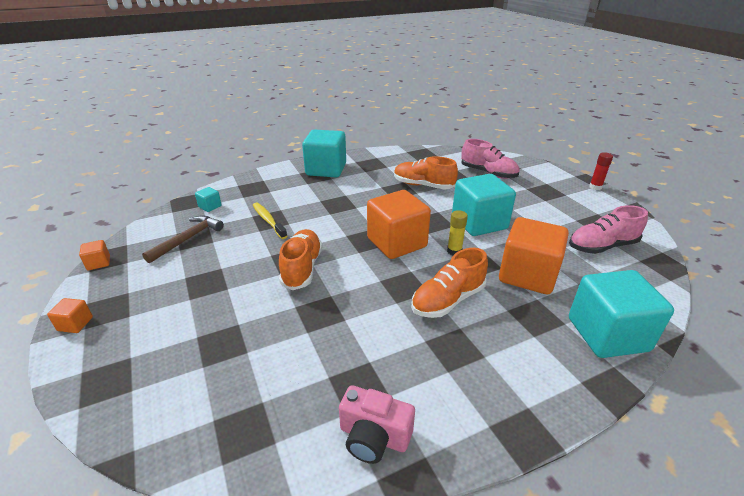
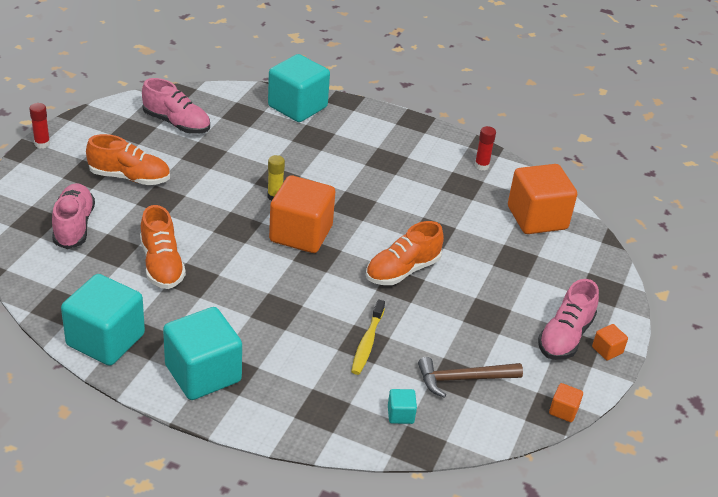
camera: 135 degrees left, 5 degrees up
(124, 309) = (565, 337): none -> pink shoe
(374, 437) = (481, 166): pink camera -> red glue stick
(447, 300) = (344, 178): orange shoe -> orange shoe (130, 177)
(479, 223) = (208, 197): turquoise cube -> turquoise cube (105, 340)
(527, 275) = (266, 150): orange cube -> orange cube (537, 218)

